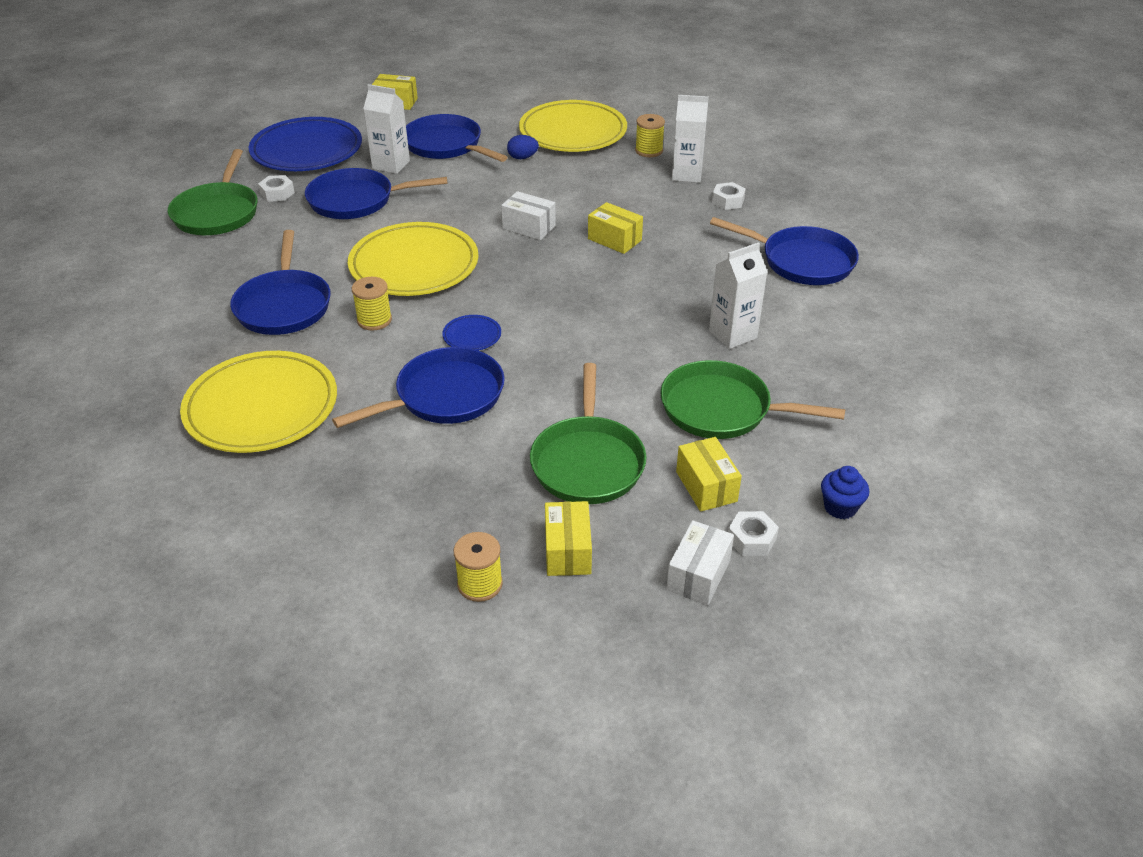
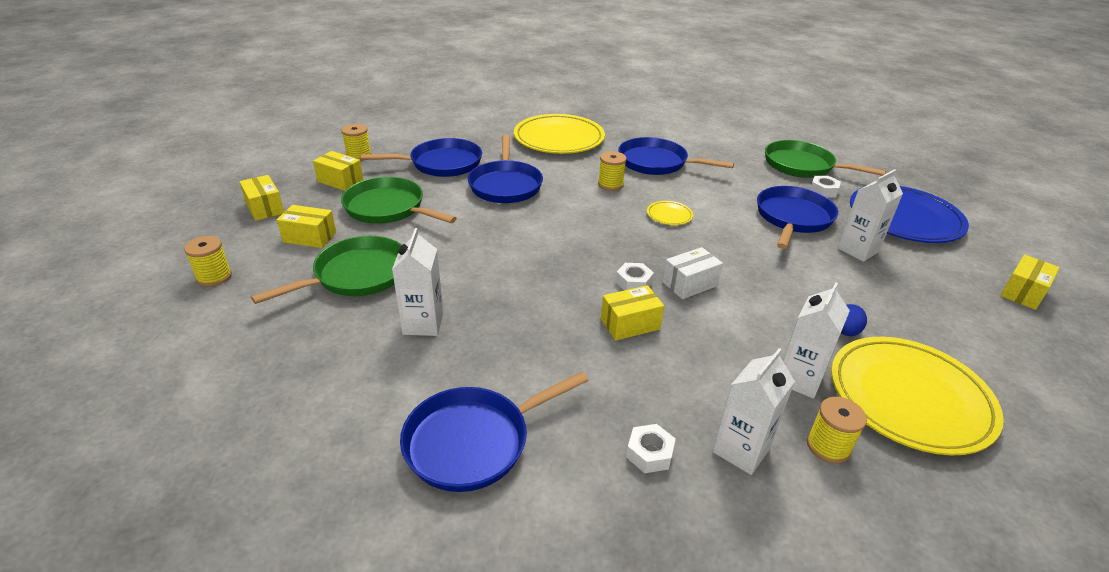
camera: 120 degrees right, 5 degrees down
(414, 265) = (669, 215): yellow plate -> yellow plate, size x0.42
(446, 145) = (894, 292): blue pan -> blue pan (441, 164)
(472, 336) = (556, 211): blue plate -> none
(598, 166) = (799, 379): none -> white carton
(698, 575) = (265, 208): white box -> yellow box
(751, 539) = (253, 234): white nut -> white nut (634, 282)
(840, 507) = (214, 277): blue cupcake -> yellow spool

